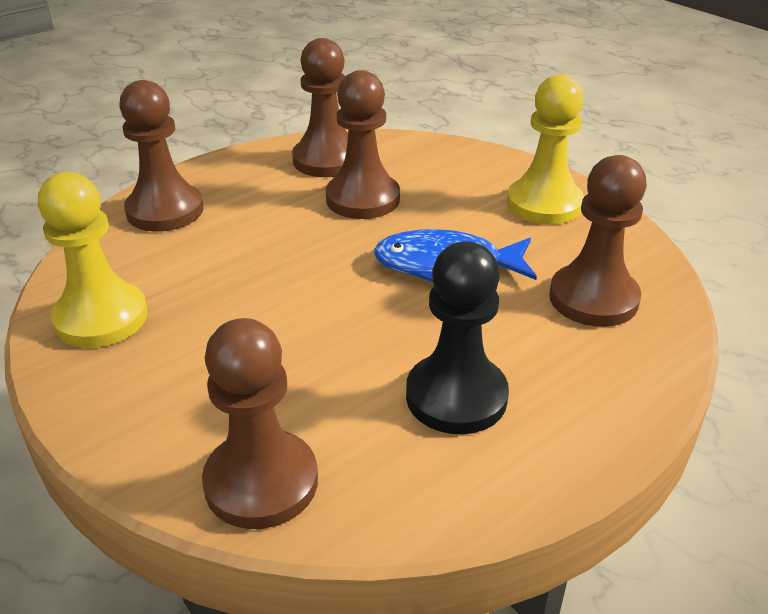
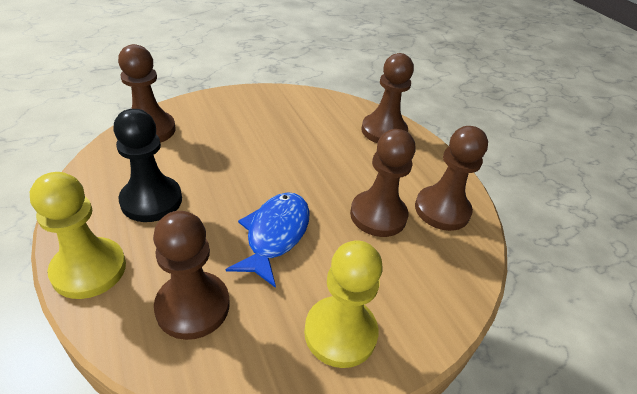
camera: 100 degrees right, 5 degrees up
(101, 318) = (289, 104): yellow pawn -> yellow pawn (89, 269)

